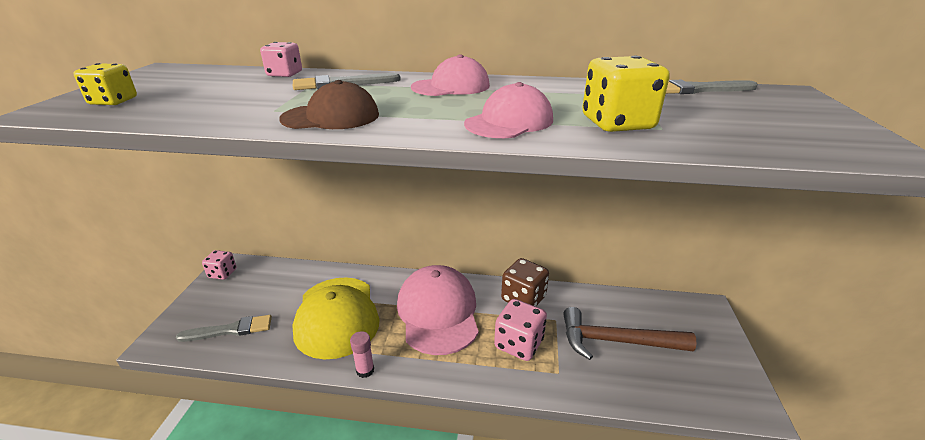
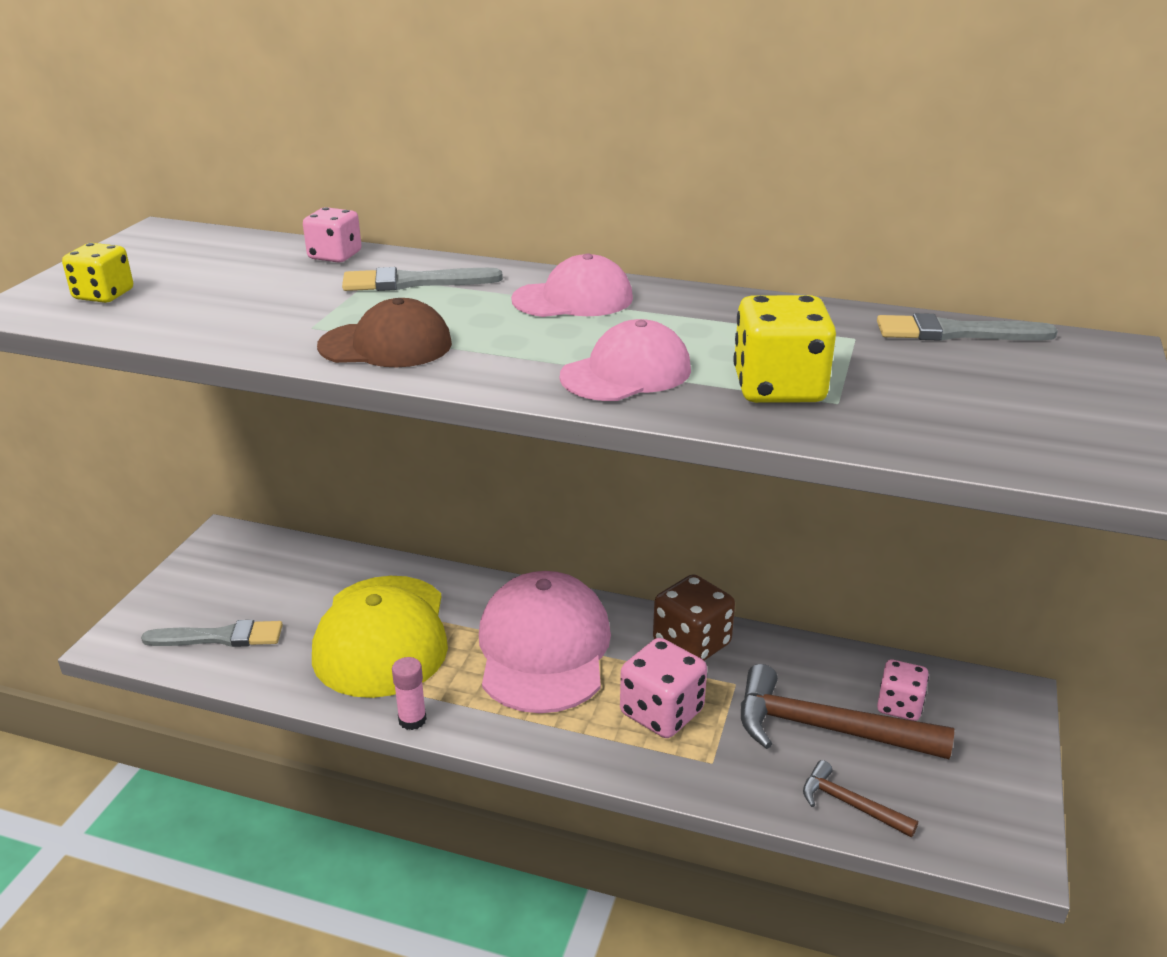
camera: 10 degrees right, 0 degrees up
(222, 273) = (213, 549): pink dice -> pink dice (899, 706)
(649, 389) = (850, 805): none -> brown hammer

